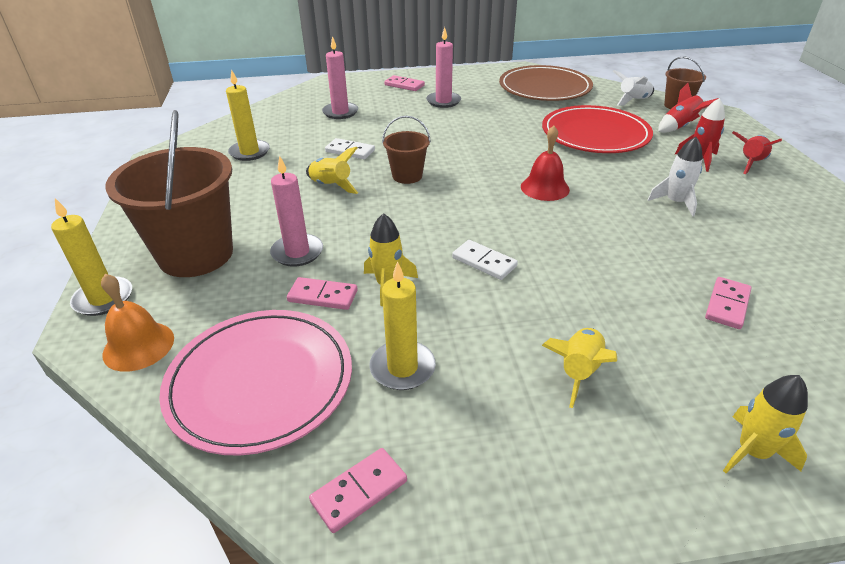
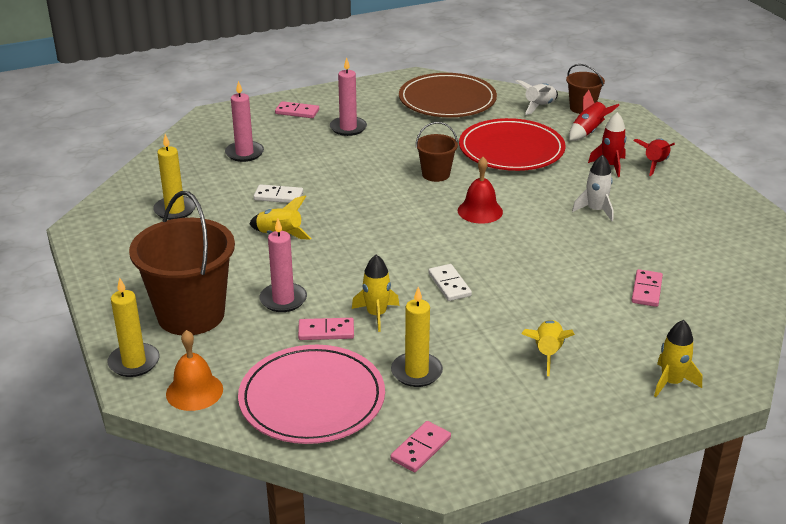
camera: 15 degrees left, 5 degrees down
(407, 176) = (348, 215): brown bucket -> brown bucket (436, 174)
(484, 262) = (449, 284): white domino -> white domino turned 45 degrees clockwise

